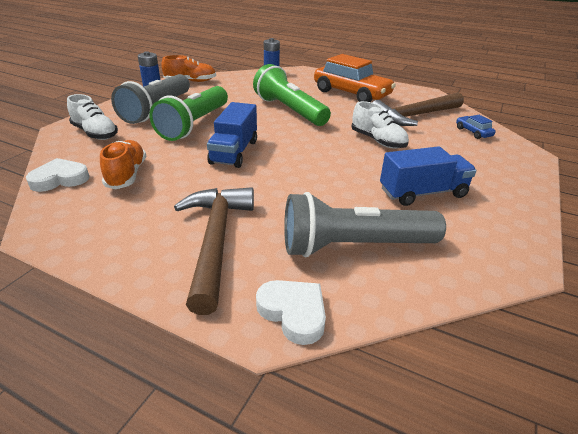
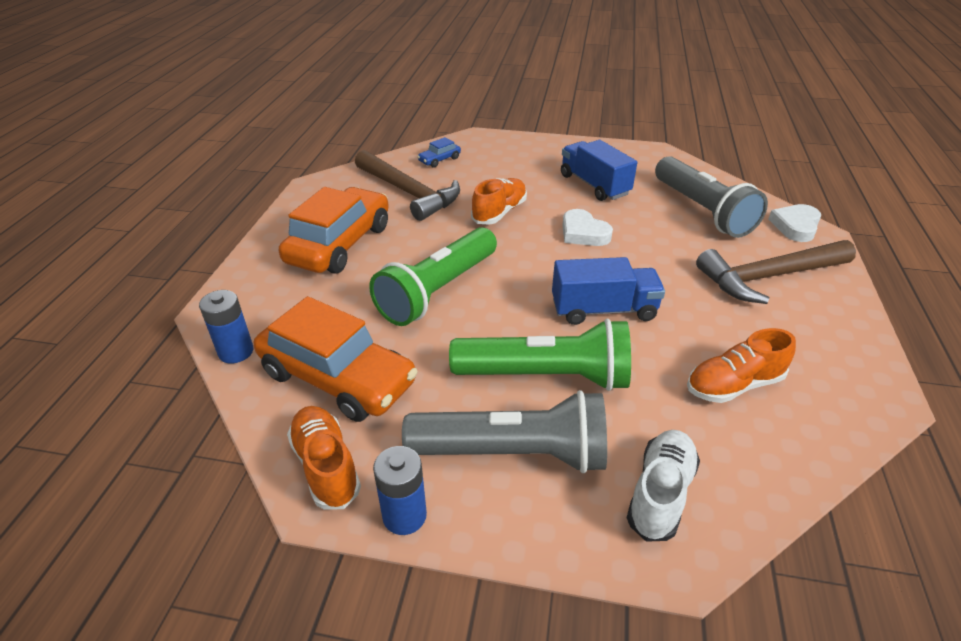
camera: 105 degrees left, 5 degrees up
(60, 179) = (803, 449): white heart -> white heart (583, 233)
(238, 86) = (338, 378): none -> orange car
(378, 141) = (499, 212): white shoe -> orange shoe

